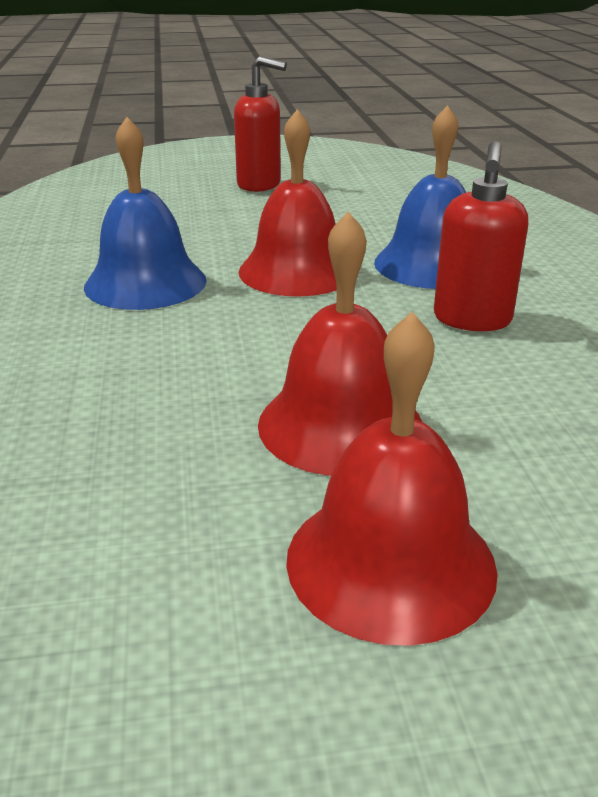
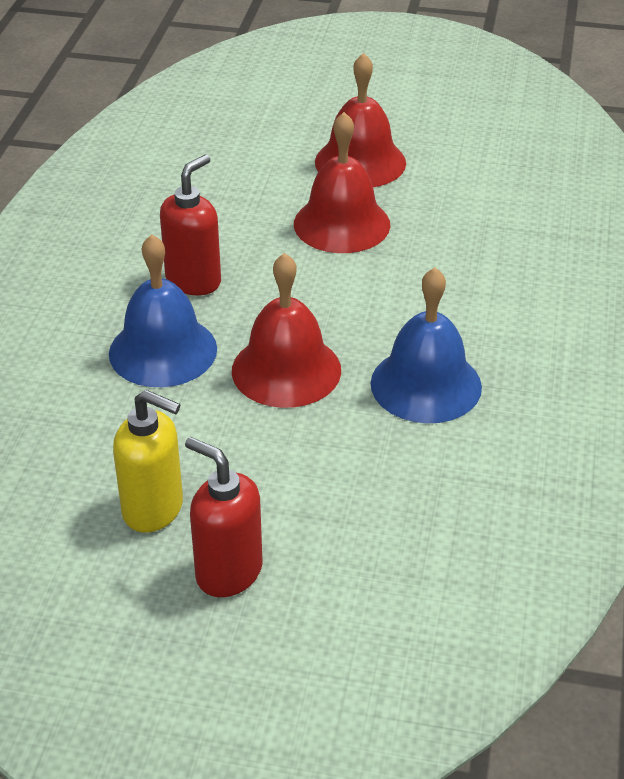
camera: 160 degrees left, 10 degrees up
(336, 197) = (154, 509): none -> yellow soap dispenser

